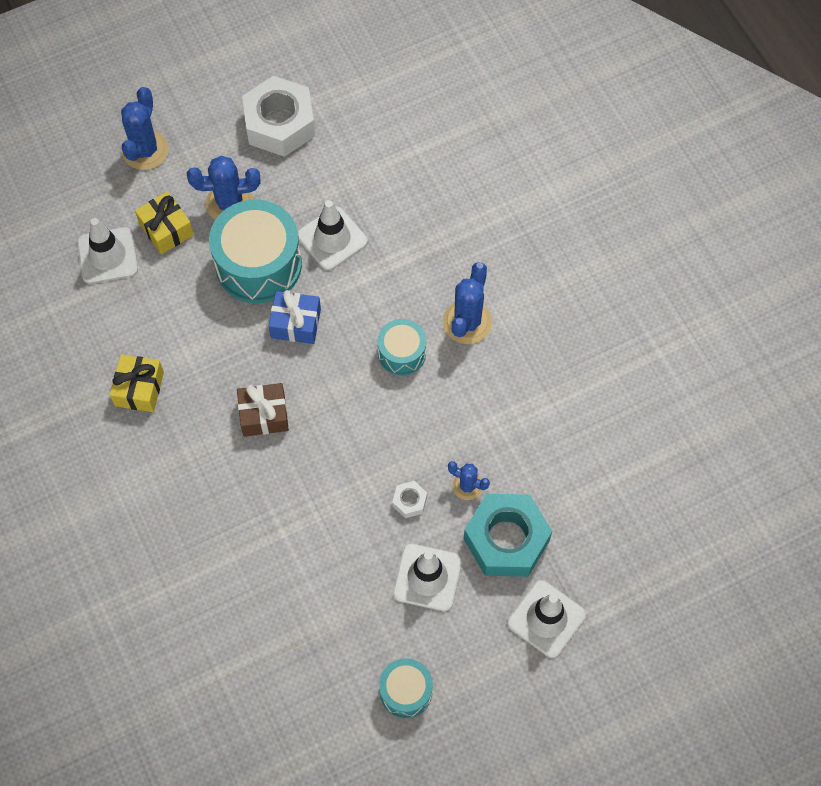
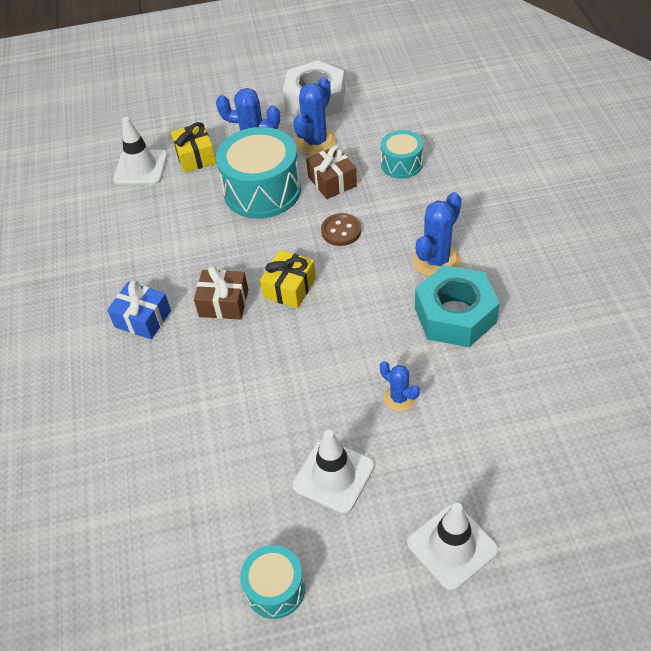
camera: 20 degrees right, 15 degrees down
(139, 389) = (124, 265): yellow gift -> yellow gift (289, 288)
(145, 150) = (201, 104): blue cactus -> blue cactus (315, 142)
(296, 323) = (278, 238): blue gift -> blue gift (143, 319)
(332, 238) = (332, 181): white traffic cone -> brown gift
(360, 303) = (341, 231): none -> brown button
(402, 353) = (367, 275): turquoise drum -> turquoise drum (401, 164)
(409, 501) = (337, 401): white nut -> none
(506, 540) = (427, 456): turquoise nut -> turquoise nut (455, 315)

